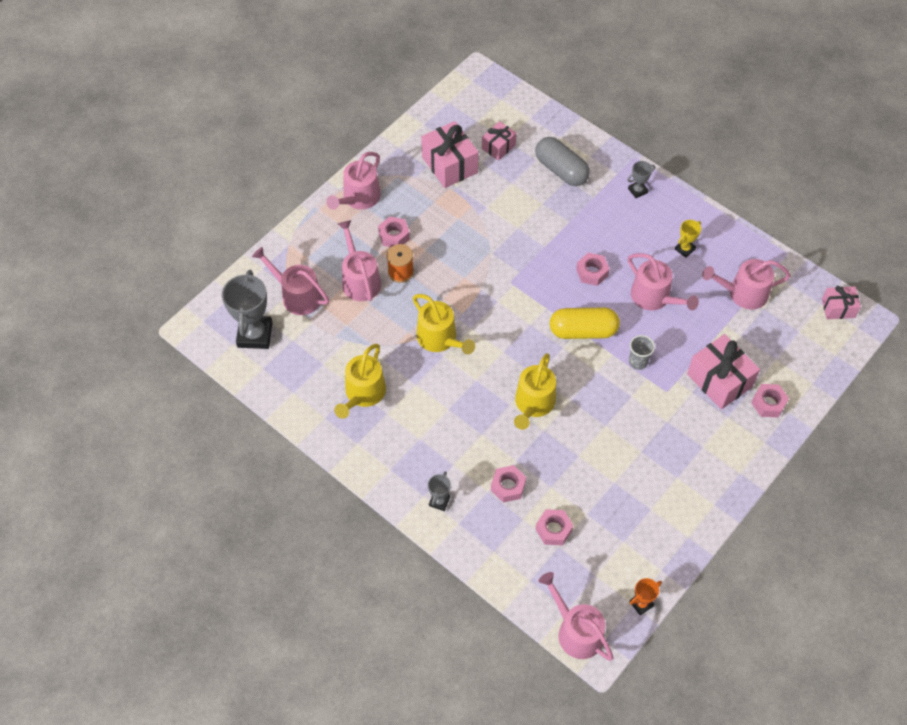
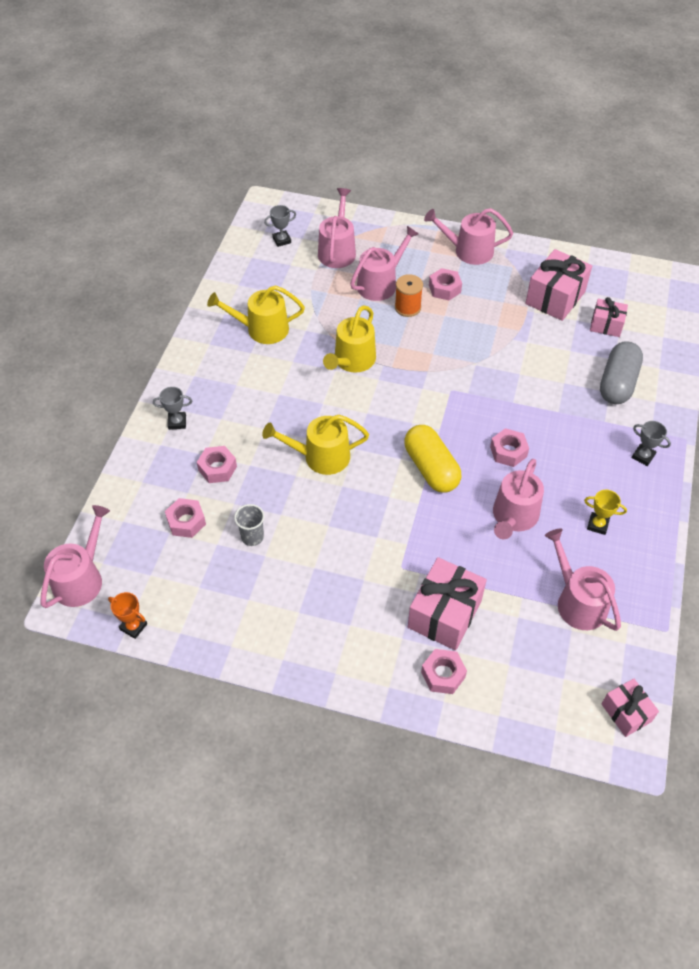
camera: 65 degrees right, 5 degrees down
(255, 335) = (282, 240): grey trophy -> grey trophy, size x0.49
(638, 362) = (422, 529): grey cup -> grey cup (252, 537)

